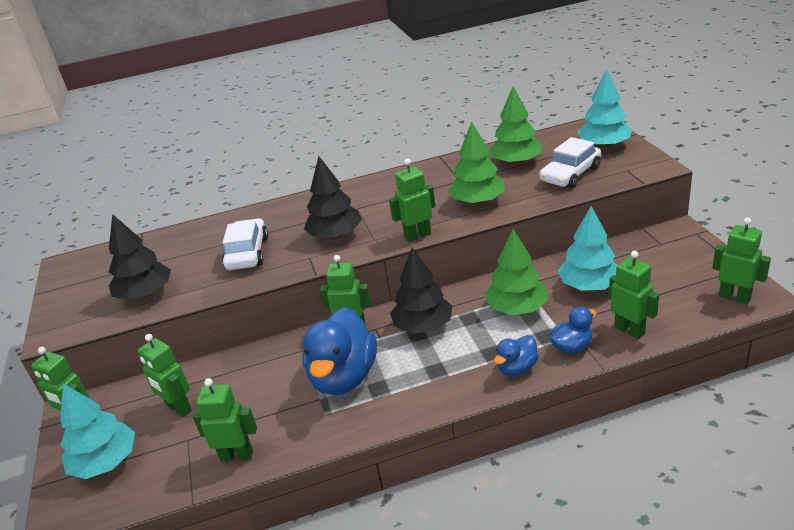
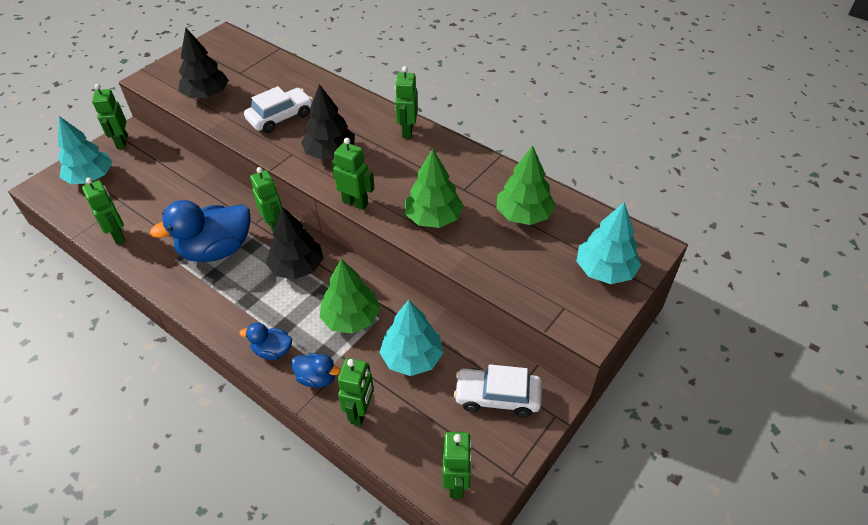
camera: 50 degrees right, 15 degrees up
(178, 408) = (150, 181): green robot -> green robot (407, 131)
(570, 174) = (525, 265): white car -> white car (497, 396)

